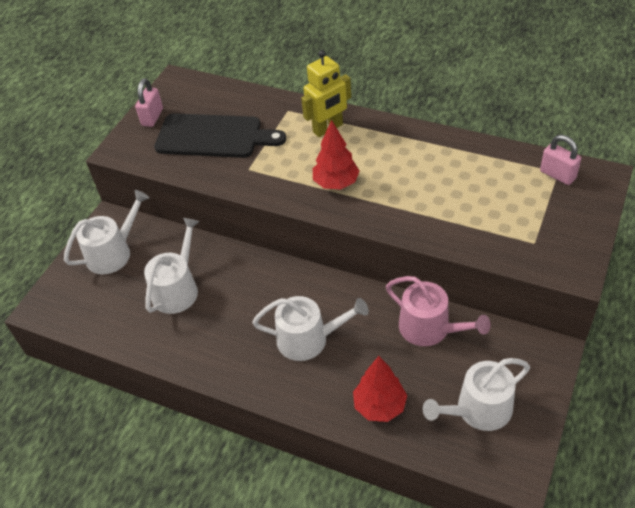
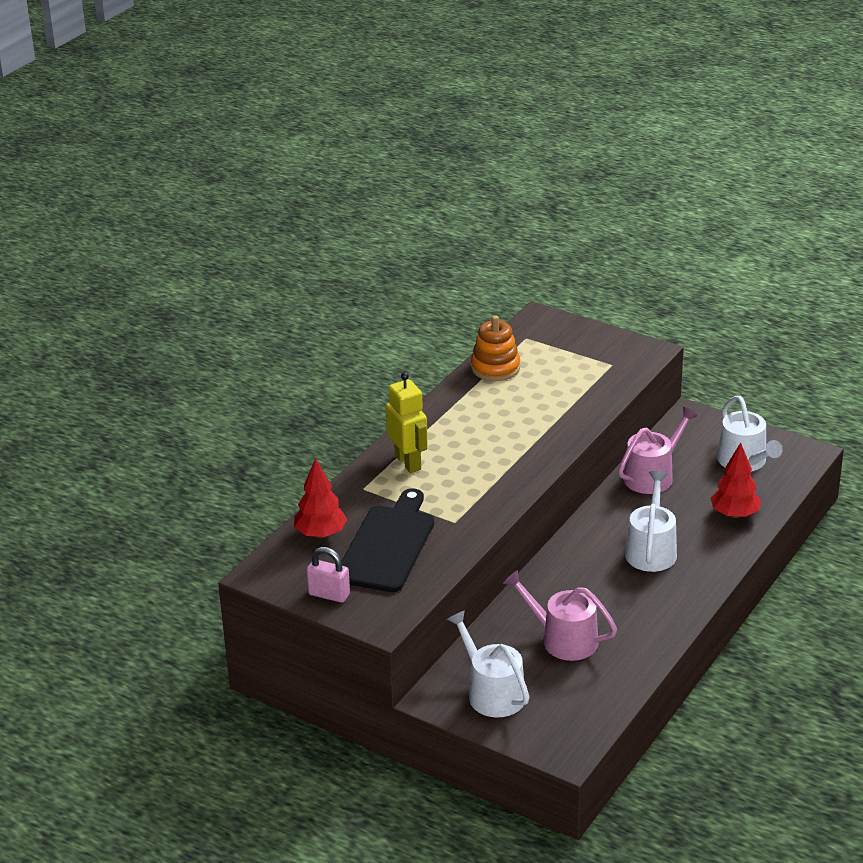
camera: 85 degrees left, 15 degrees down
(177, 289) = (563, 639): white watering can -> pink watering can
(336, 183) = (498, 464): red tree -> red tree (321, 534)
(494, 158) = (495, 368): none -> orange stacking toy
(557, 175) = (530, 338): pink padlock -> none

